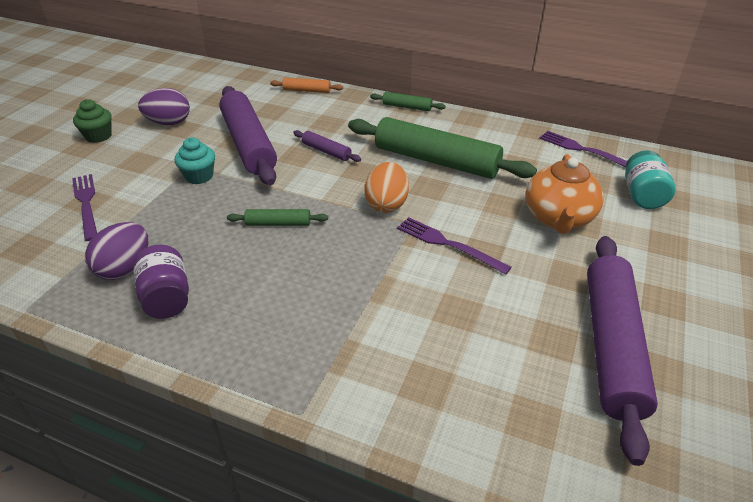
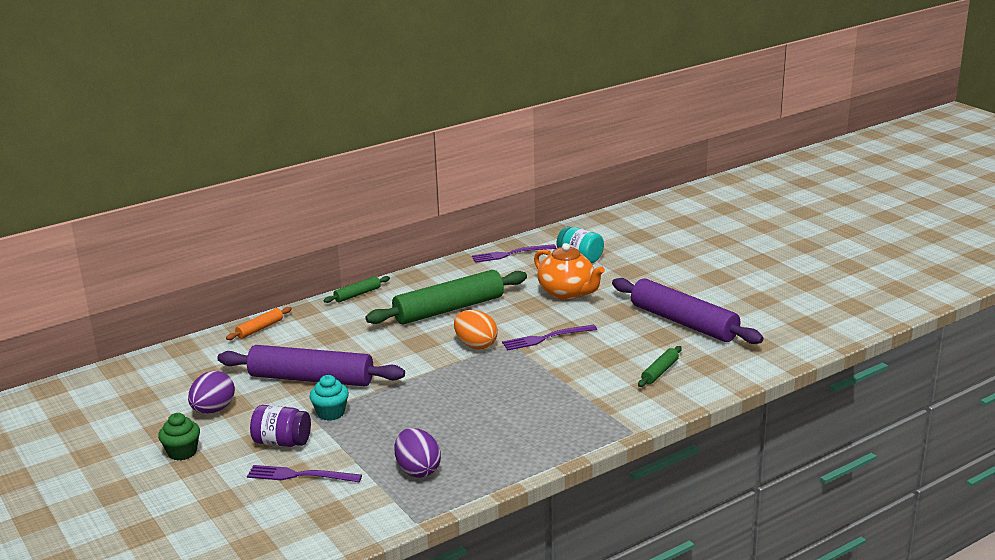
camera: 55 degrees left, 15 degrees down
(167, 297) = (474, 458): purple jar -> purple jar (282, 442)
(278, 224) = (443, 393): green rolling pin -> green rolling pin (660, 372)
(326, 151) = (374, 348): purple rolling pin -> none

